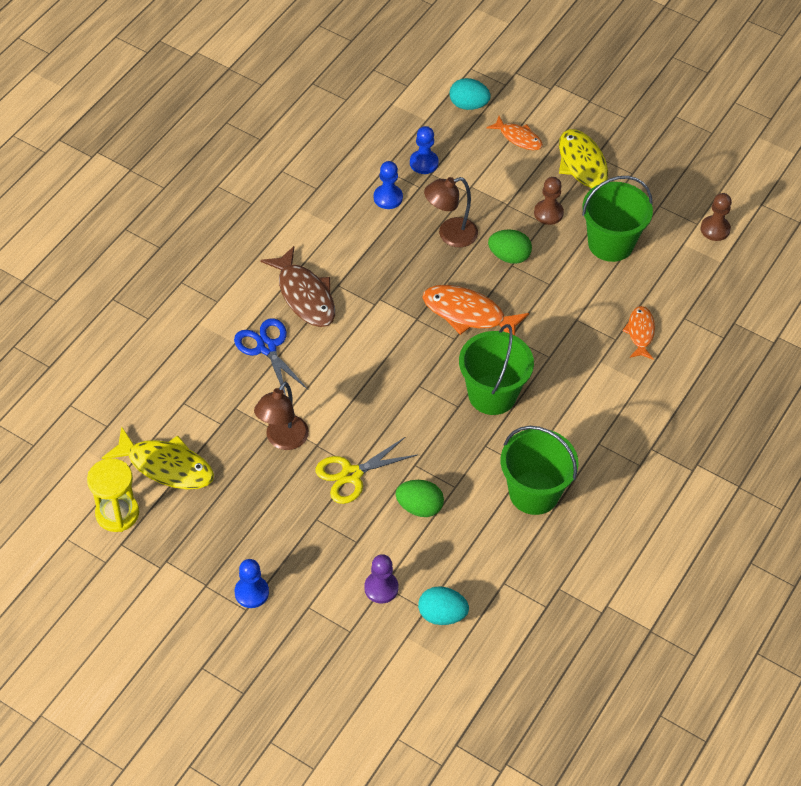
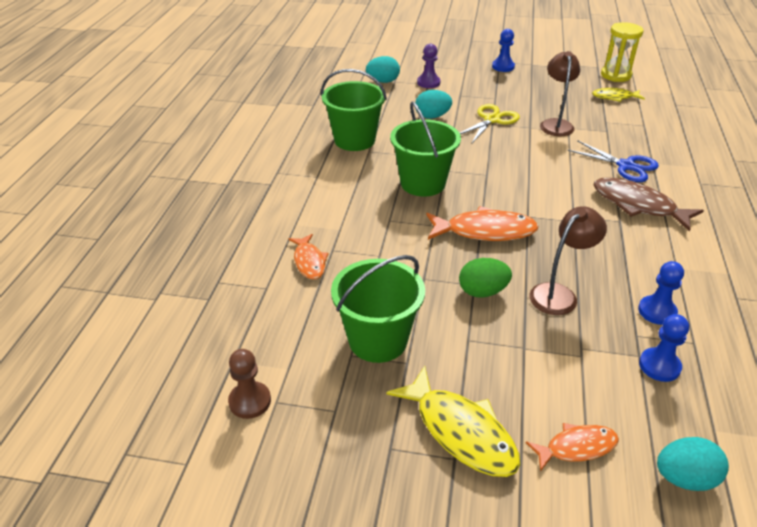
camera: 160 degrees right, 15 degrees down
(166, 466) = (614, 97): yellow fish -> yellow fish, size x0.60
(419, 507) = (432, 116): green egg -> turquoise egg
(518, 138) = (576, 447): orange fish -> orange fish turned 150 degrees clockwise
(548, 213) = (470, 353): brown pawn -> none

